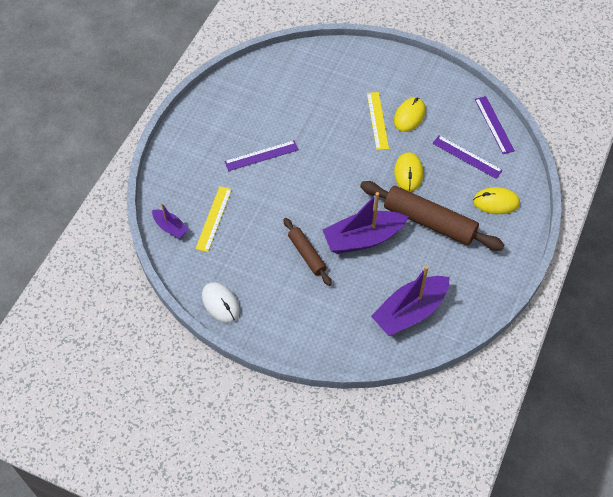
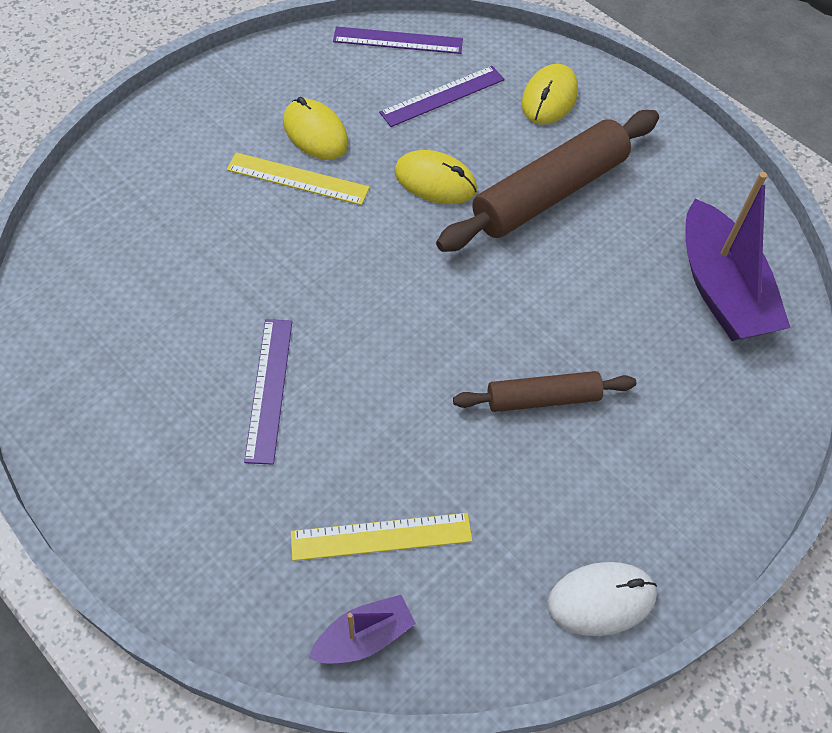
camera: 70 degrees left, 0 degrees up
(213, 218) = (381, 537): yellow ruler -> yellow ruler turned 45 degrees counterclockwise
(363, 239) = (544, 298): purple boat -> none

